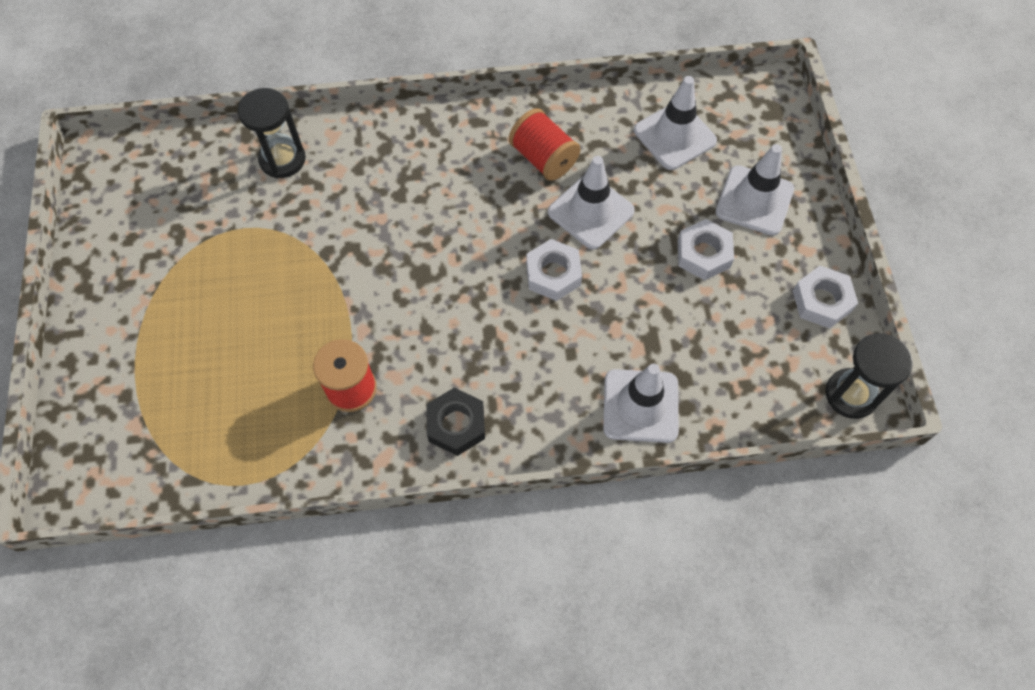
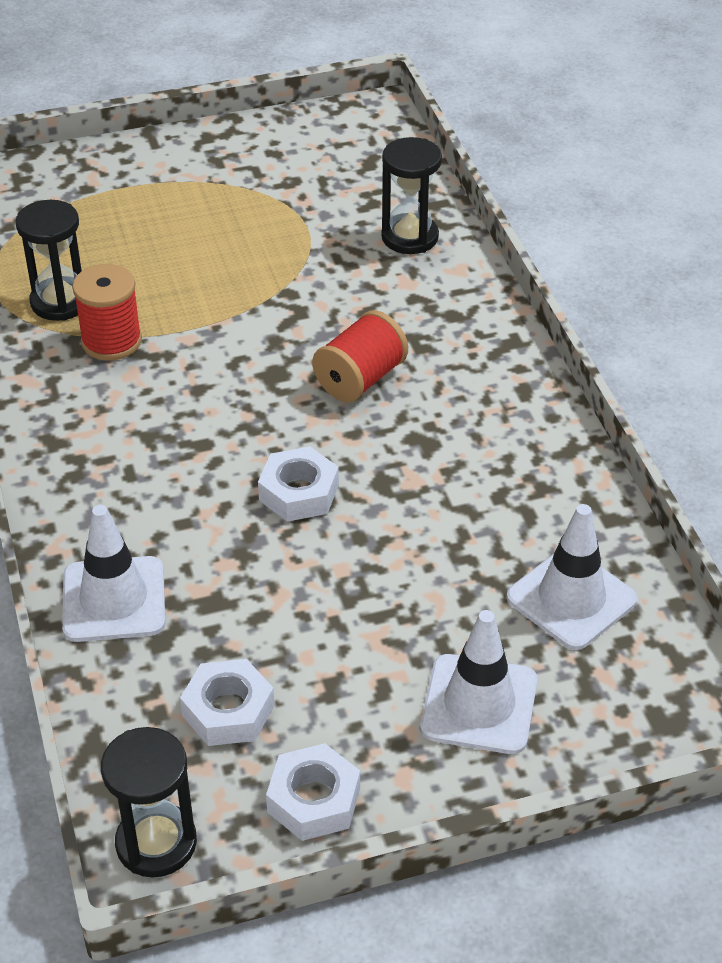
camera: 80 degrees right, 20 degrees down
(286, 426) = (60, 302): none -> black hourglass
(456, 425) = (73, 432): black nut -> none
(543, 158) = (484, 461): red spool -> red spool (360, 379)
(591, 211) = (408, 519): white traffic cone -> none
(703, 254) = (366, 649): white nut -> white nut (228, 710)

